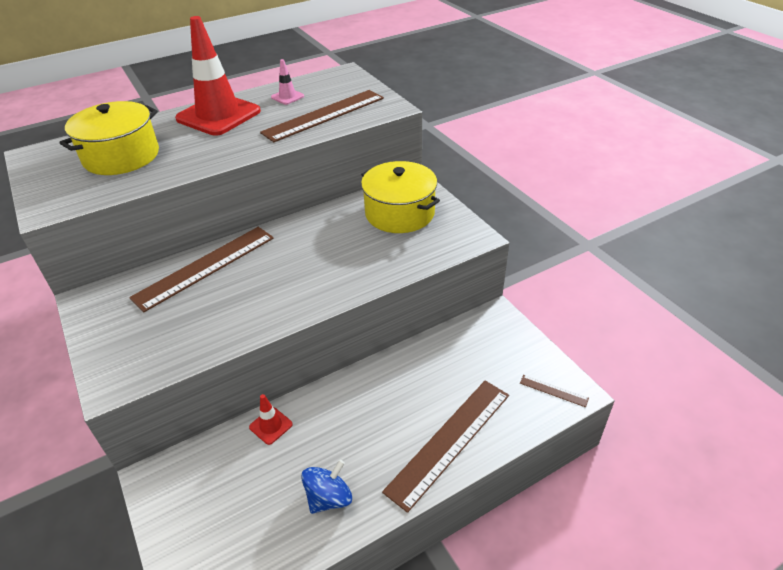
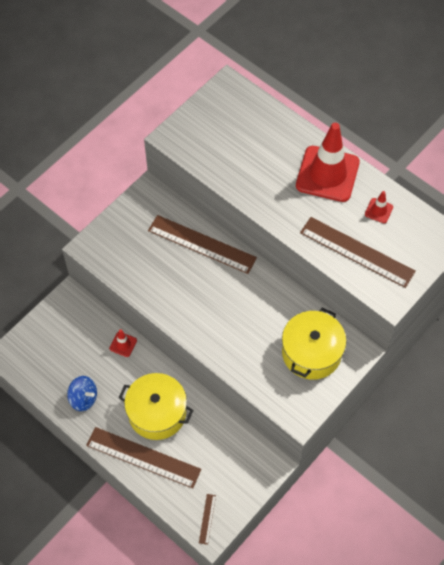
camera: 70 degrees right, 20 degrees up
(121, 156) = (245, 142): yellow pot -> yellow pot (157, 413)
(287, 97) = (378, 210): pink traffic cone -> red traffic cone

